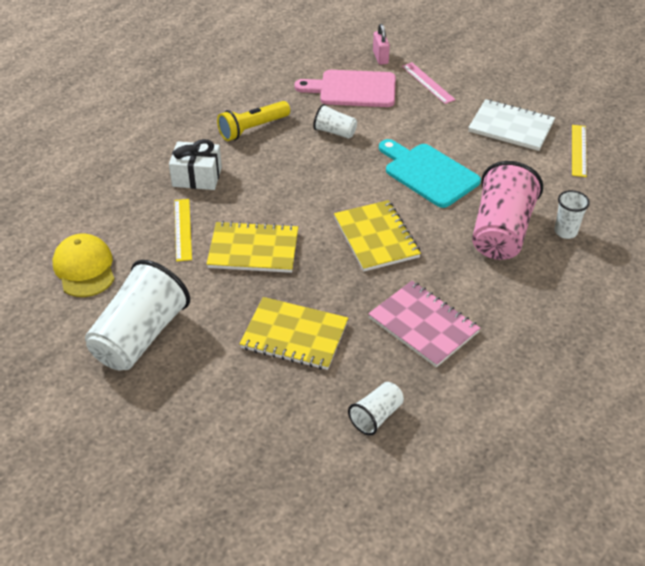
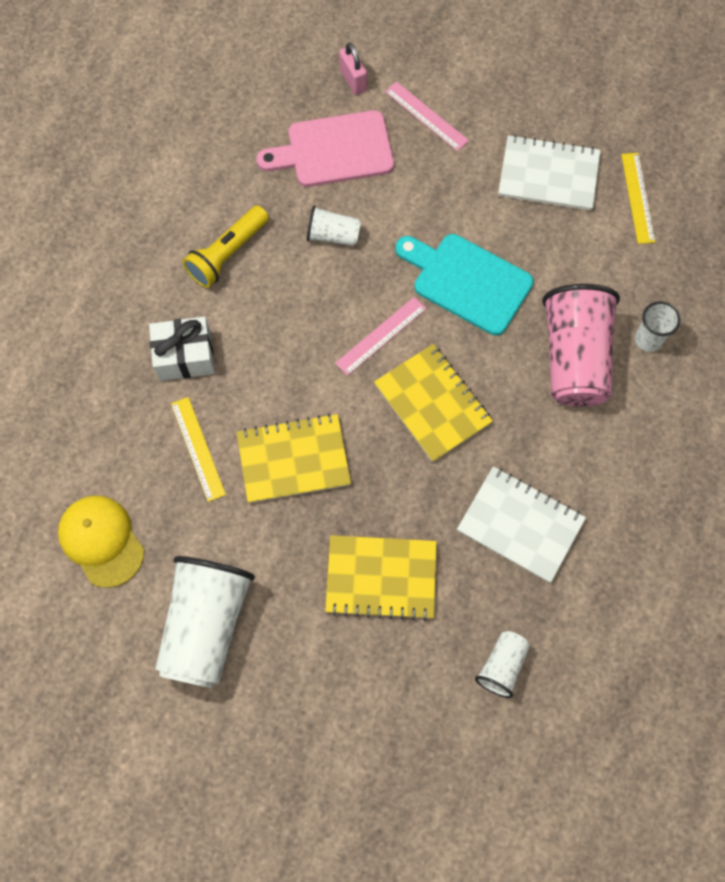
camera: 15 degrees left, 25 degrees up
(350, 191) = (381, 335): none -> pink ruler
(423, 325) = (520, 525): pink notebook -> white notebook

